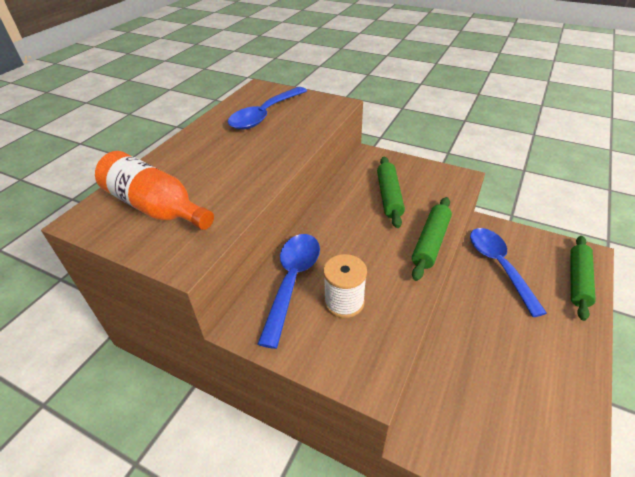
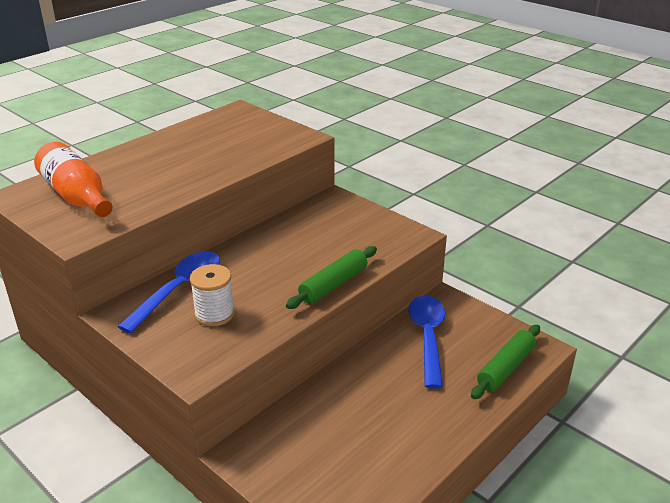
camera: 15 degrees right, 10 degrees down
(265, 115) = (224, 136): blue spoon -> none
(389, 196) = (324, 238): green rolling pin -> none

